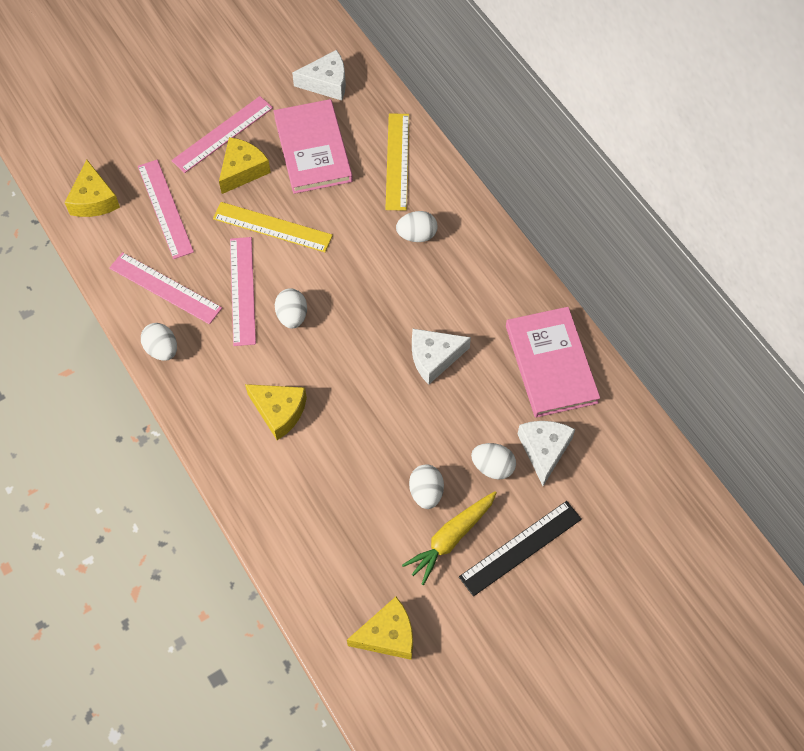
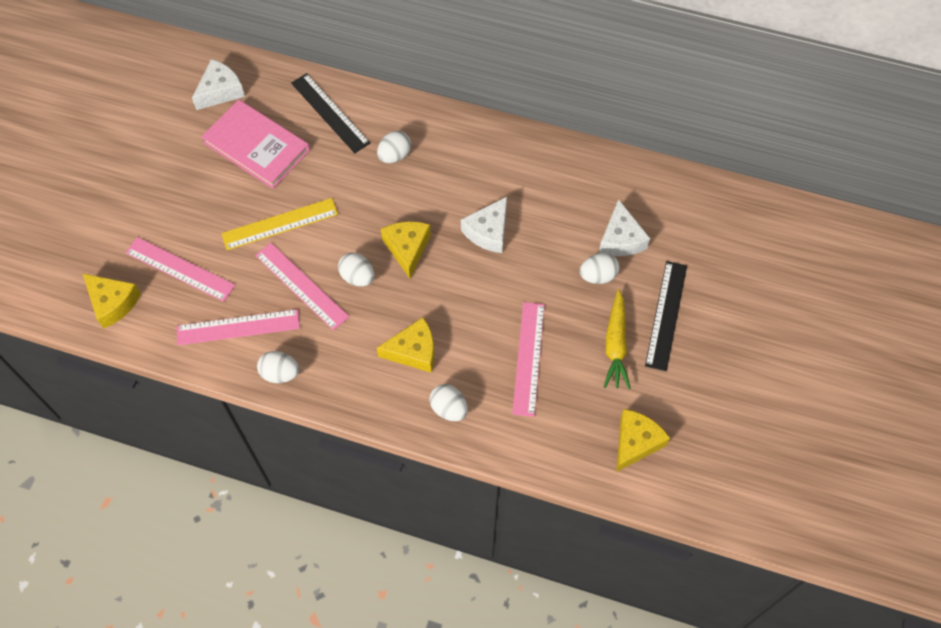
camera: 40 degrees left, 0 degrees up
(223, 134) = (173, 182): pink ruler -> pink ruler (528, 358)
(243, 170) = (215, 198): yellow cheese -> yellow cheese (407, 249)
(397, 161) = (330, 113): yellow ruler -> black ruler
(426, 492) = (570, 327): white egg -> white egg (449, 409)
(544, 450) = (620, 239): white cheese -> white cheese turned 150 degrees counterclockwise
(551, 364) = (571, 178): pink book -> none

